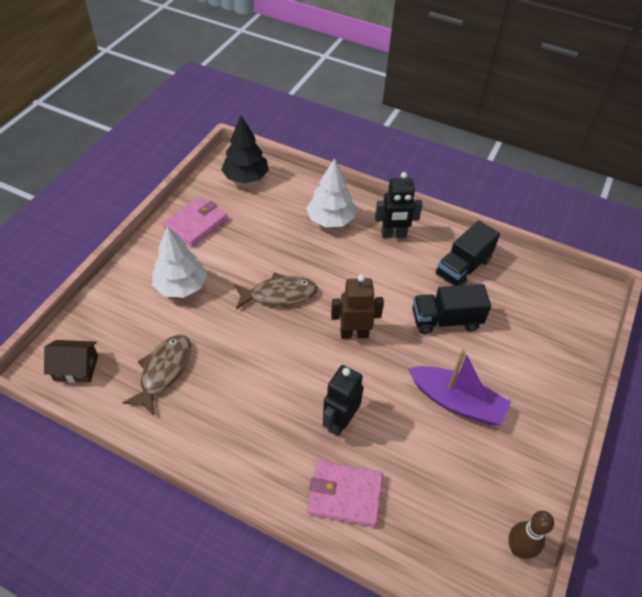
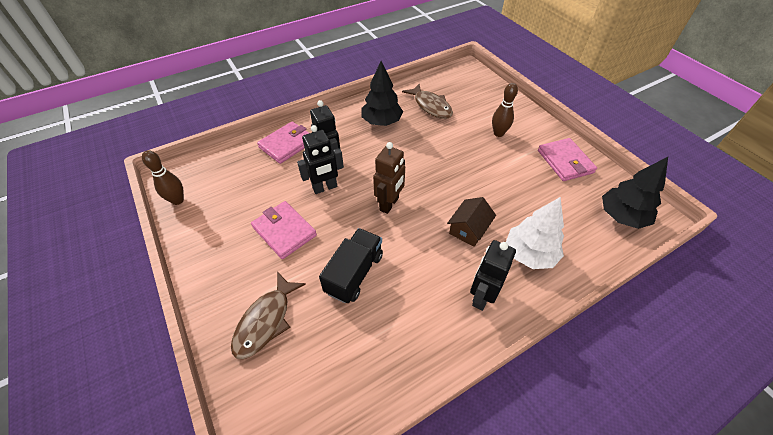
camera: 125 degrees right, 0 degrees up
(76, 368) = (458, 78): brown house -> brown house (468, 229)
(181, 286) = (498, 133): white tree -> brown bowling pin
(230, 409) = (382, 122): none -> black tree
(279, 294) = (457, 179): brown fish -> brown fish (266, 321)
(378, 402) = (325, 188): none -> black robot
(456, 402) = (284, 231): purple boat -> pink wallet
(463, 267) = (401, 333): black truck -> none

